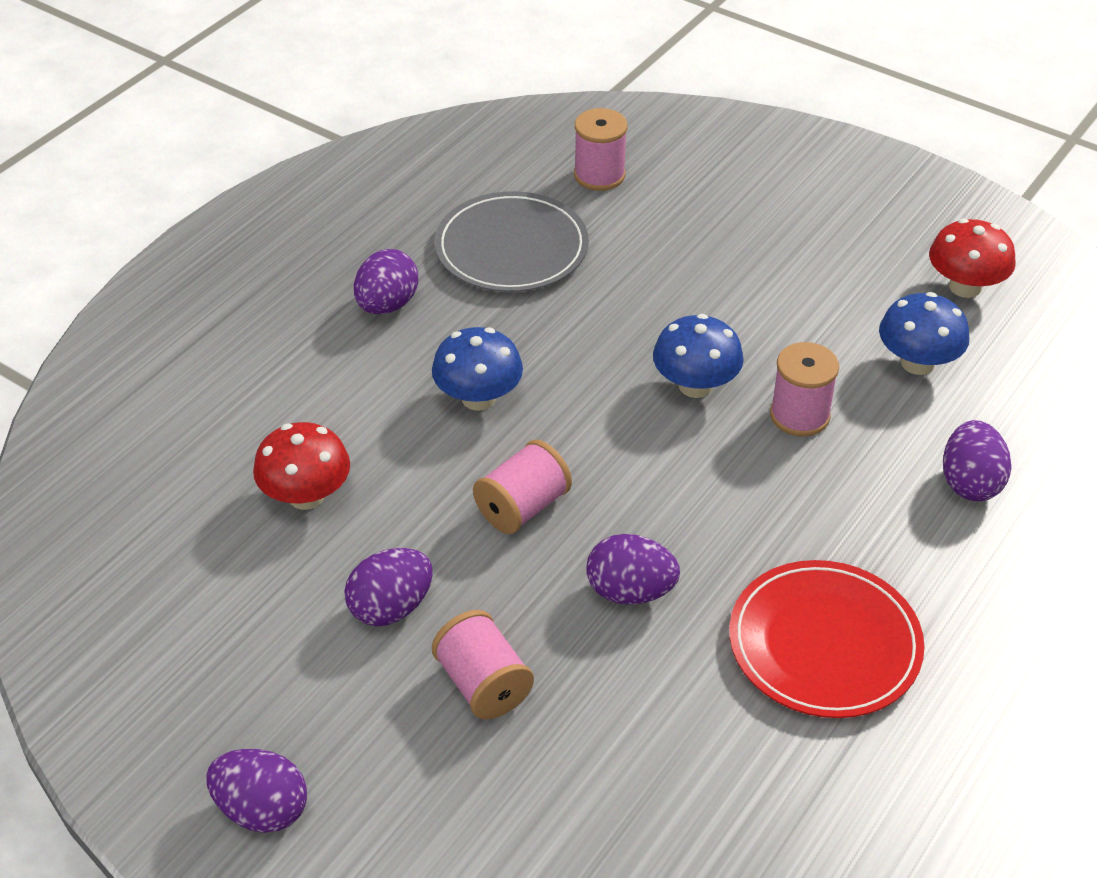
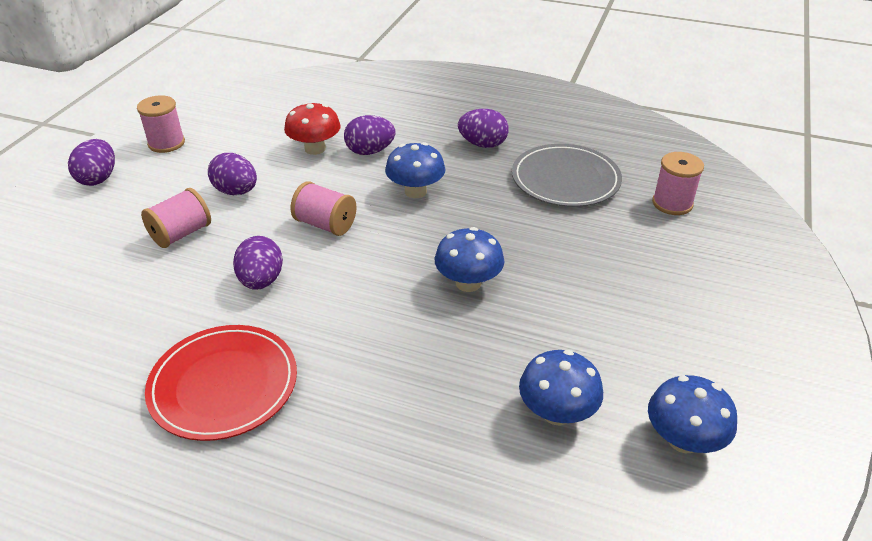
camera: 75 degrees right, 5 degrees down
(799, 415) = (459, 343): pink spool -> pink spool (166, 143)
(965, 287) = (683, 440): red mushroom -> blue mushroom
(970, 483) = (418, 464): purple egg -> purple egg (370, 151)

